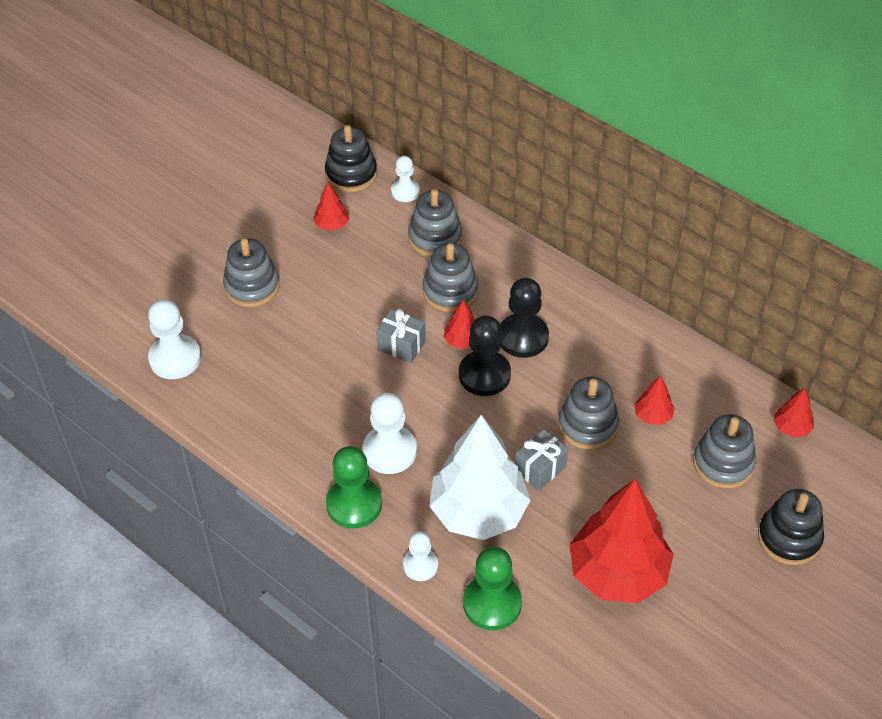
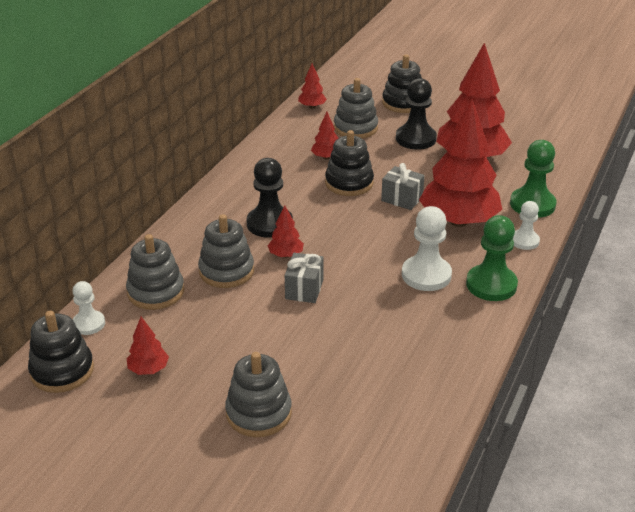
camera: 105 degrees left, 15 degrees down
(175, 358) = (386, 451): white pawn -> none
(478, 512) = (458, 221): white tree -> red tree
(484, 375) = (319, 238): black pawn -> black pawn (415, 139)
(587, 425) = (349, 183): grey stacking toy -> black stacking toy

